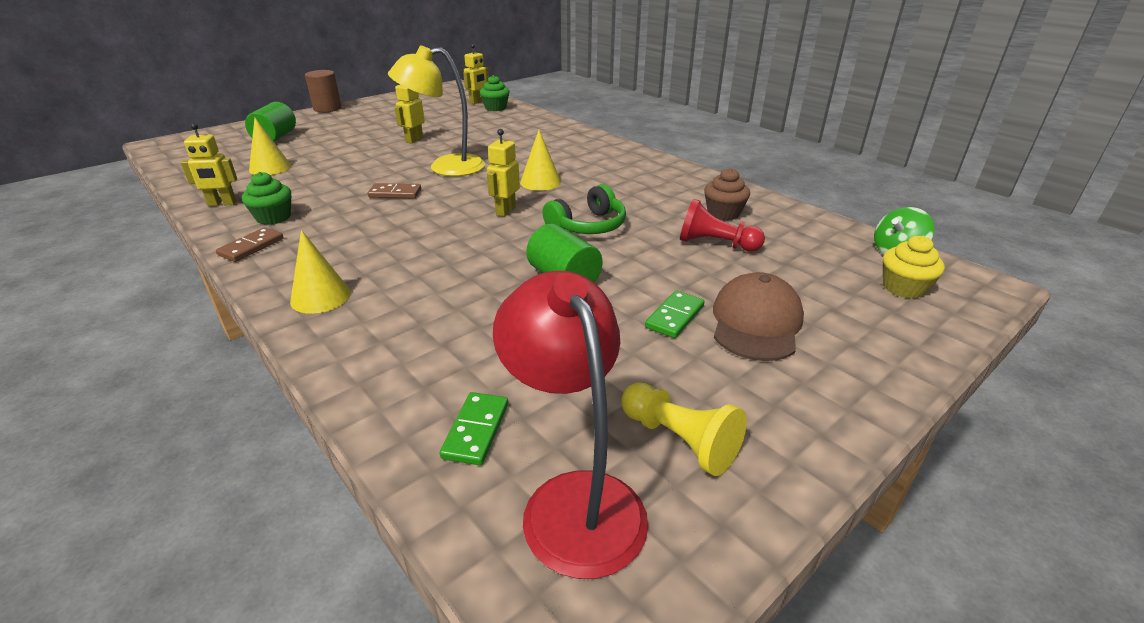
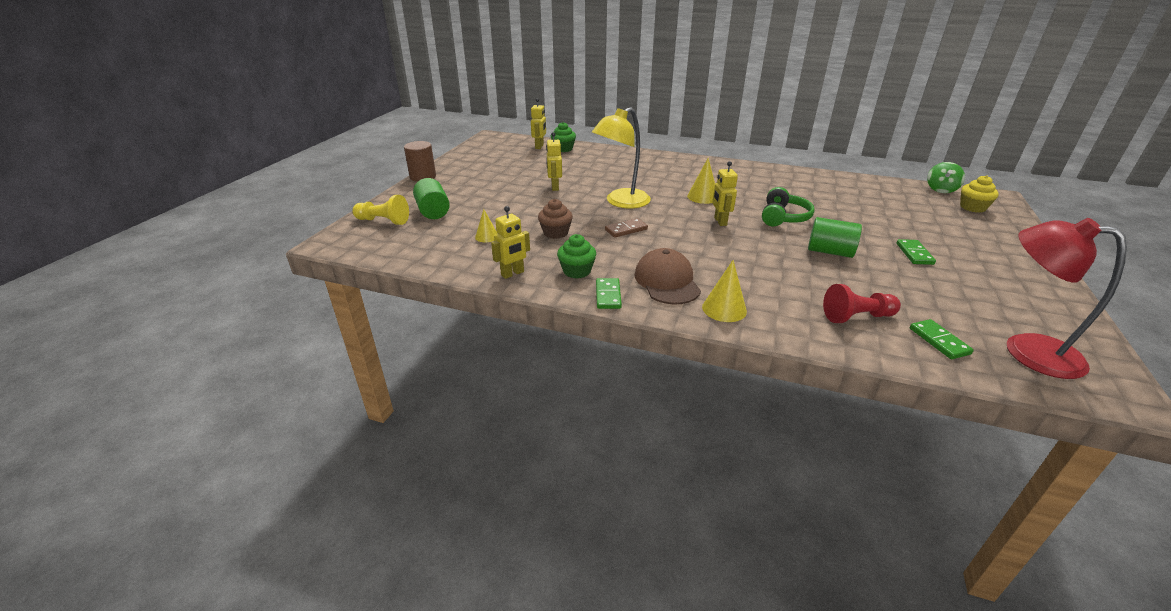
camera: 30 degrees left, 0 degrees up
(251, 247) = (608, 295): brown domino -> green domino
(270, 168) = (487, 236): yellow cone -> yellow cone, size x0.66
(679, 440) = (1016, 309): yellow pawn -> yellow pawn (383, 221)
(715, 244) = (862, 209): red pawn -> red pawn (856, 317)
(723, 213) = (835, 190): brown cupcake -> brown cupcake (555, 233)
(756, 322) = (949, 244): brown cap -> brown cap (667, 281)

